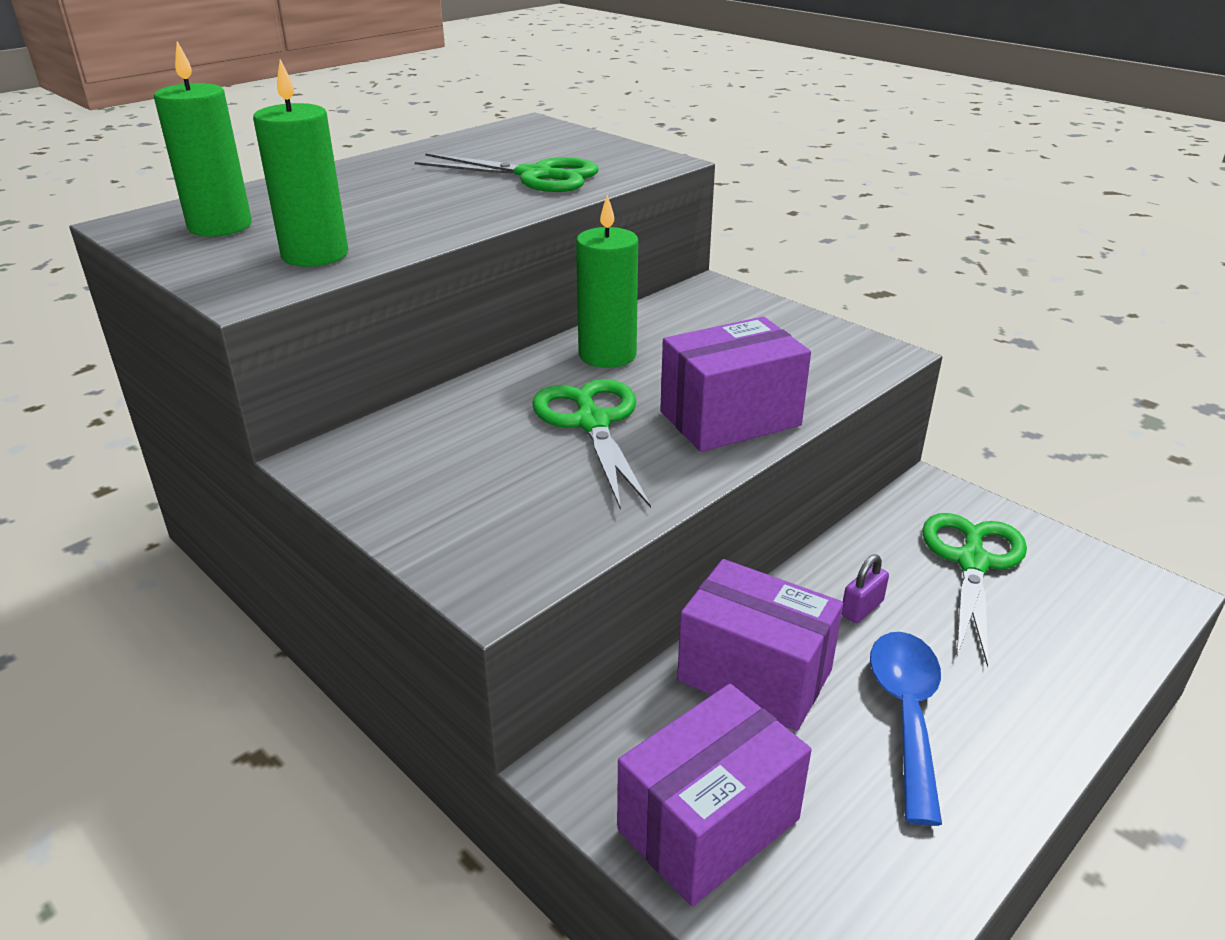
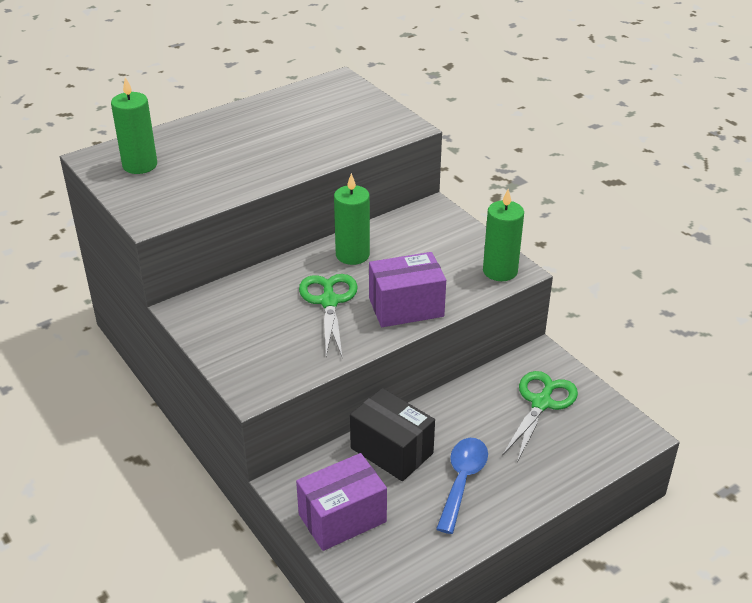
camera: 10 degrees right, 5 degrees up
(315, 255) = (188, 194): green candle -> green candle (500, 271)
(536, 176) = (327, 135): green scissors -> none
(754, 675) = (391, 451): purple box -> black box
(862, 608) = (465, 422): purple padlock -> none

